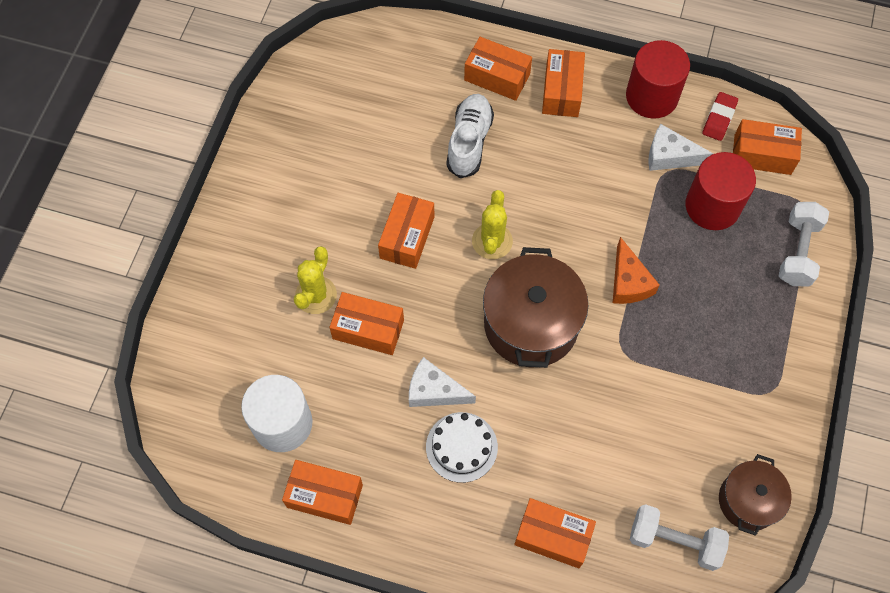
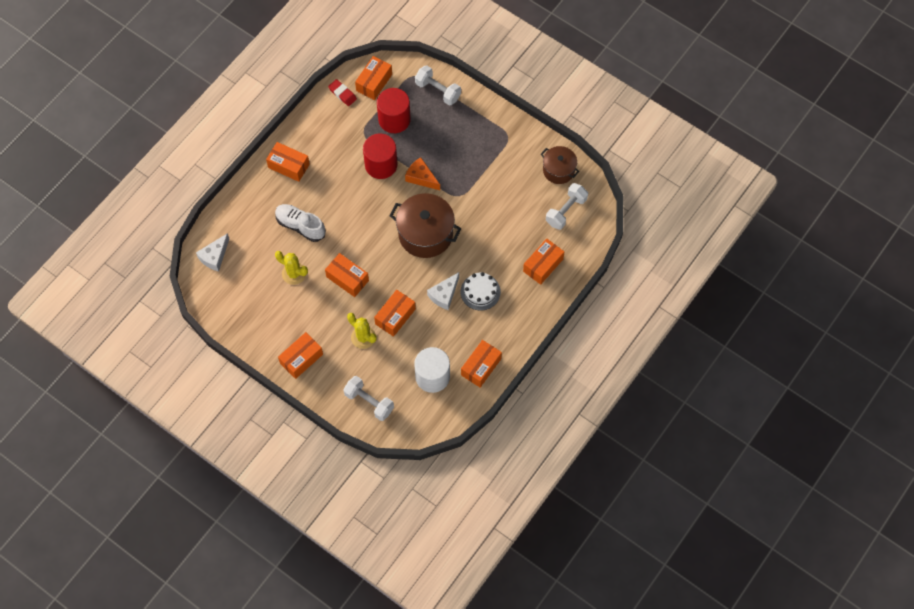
camera: 70 degrees left, 0 degrees up
(208, 342) = (369, 402): none -> white dumbbell
(492, 241) = (368, 236): yellow cactus -> yellow cactus (294, 273)
(497, 77) = (263, 196): orange box -> orange box (301, 359)
(628, 282) = (421, 177): orange cheese -> orange cheese turned 150 degrees counterclockwise
(652, 96) = (313, 121): red cylinder -> red cylinder (381, 165)
(670, 156) = (355, 128): white cheese -> white cheese (214, 256)

